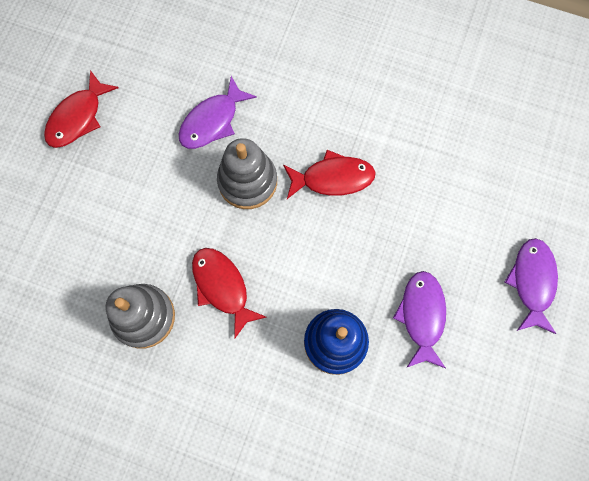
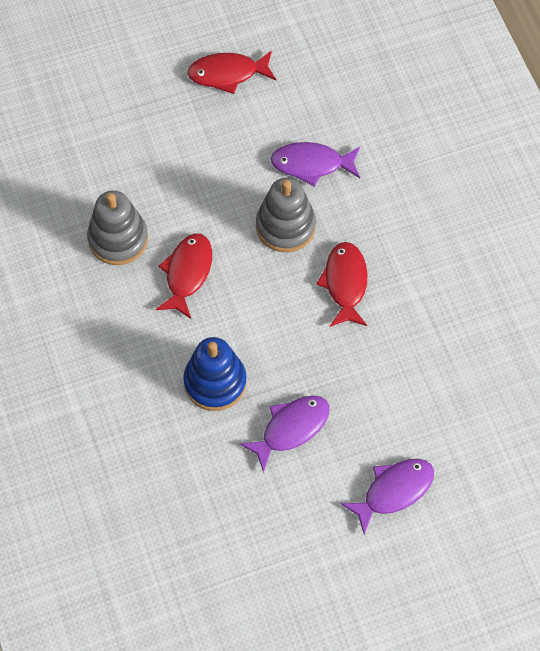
camera: 50 degrees right, 10 degrees down
(333, 178) = (345, 283): red fish -> red fish turned 135 degrees counterclockwise

